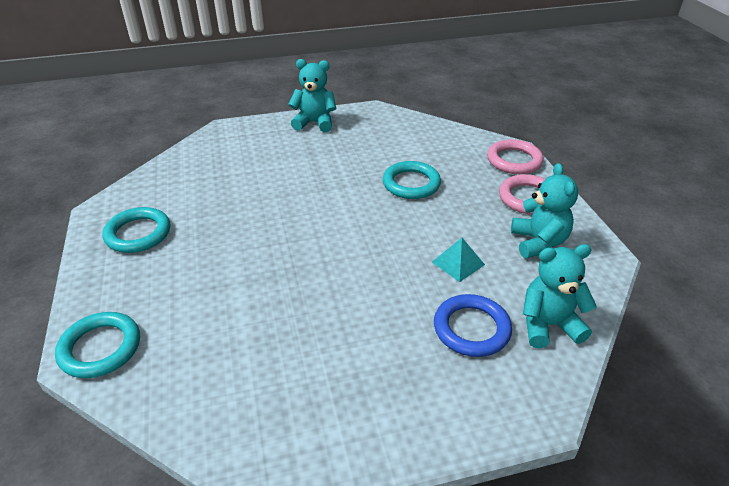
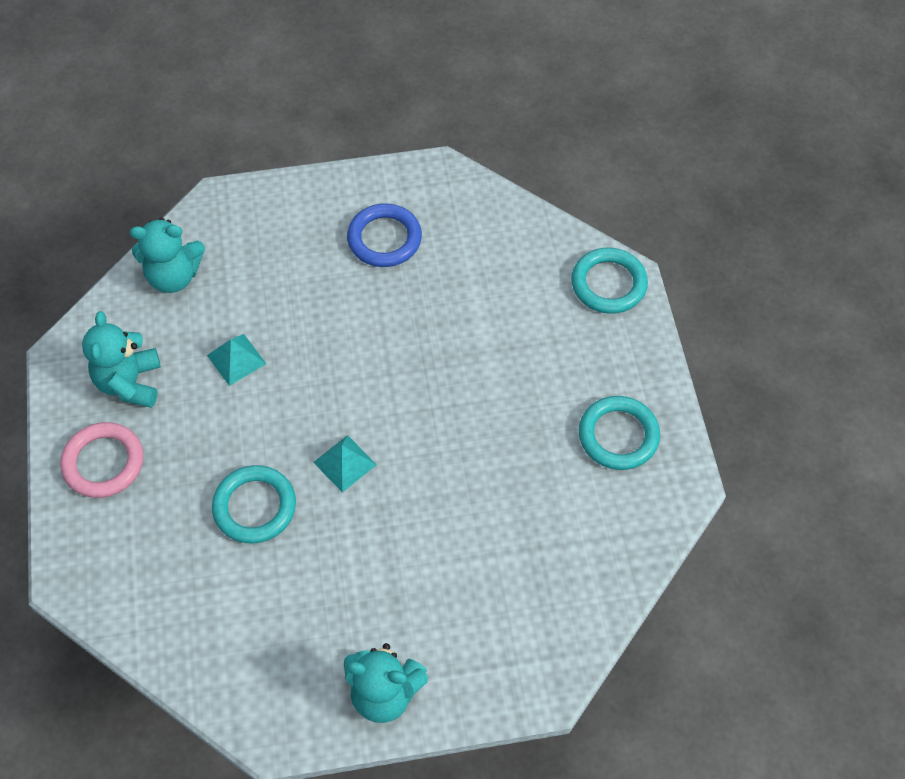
camera: 175 degrees left, 20 degrees up
(352, 207) = (344, 463): none -> turquoise pyramid
(471, 329) = (250, 278): blue ring -> blue ring (384, 239)
(514, 160) = (83, 550): pink ring -> none

